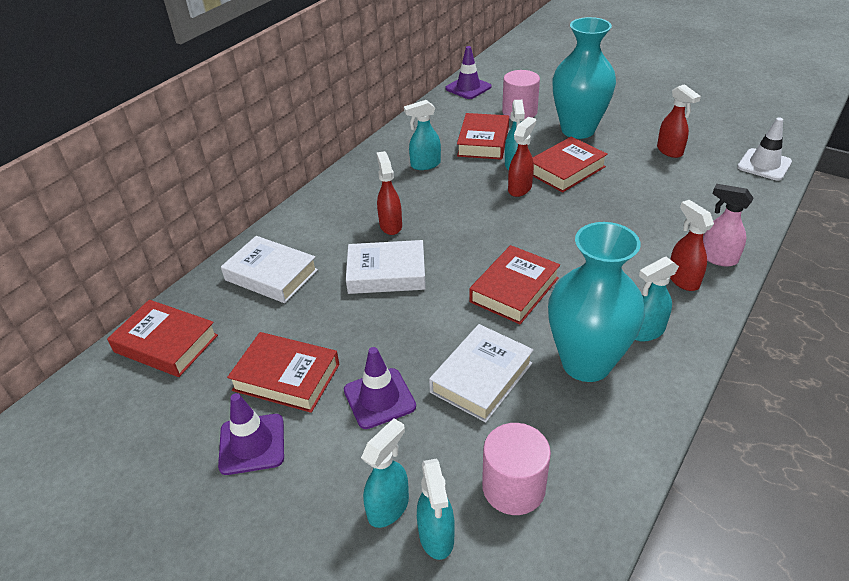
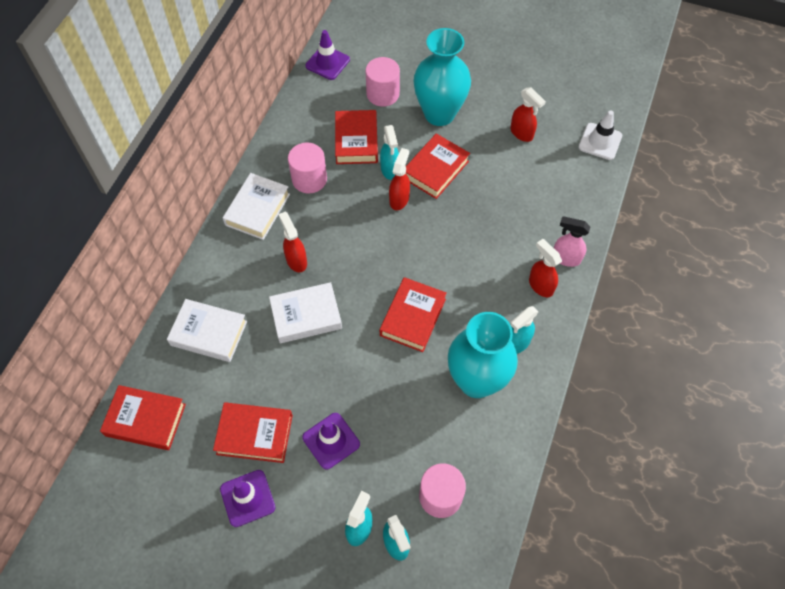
camera: 15 degrees left, 20 degrees up
(425, 165) = (309, 179): turquoise spray bottle -> pink cylinder
(481, 377) = (402, 408): white book -> white book (257, 209)

